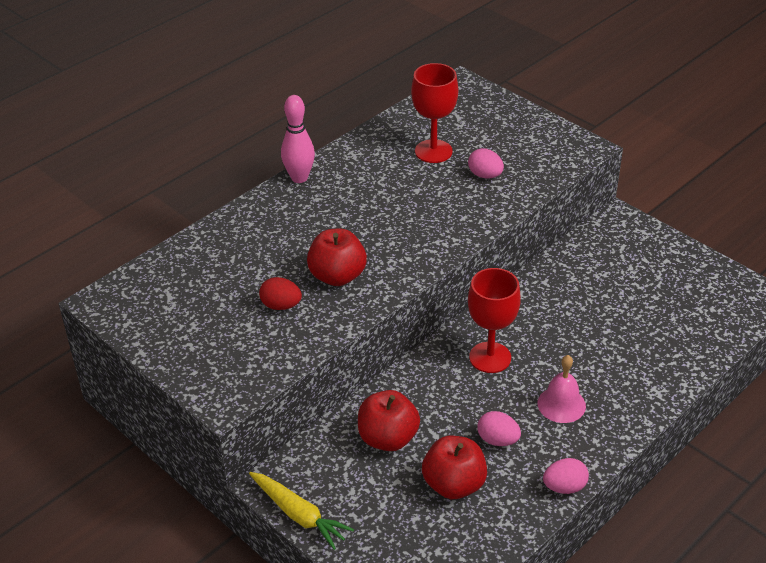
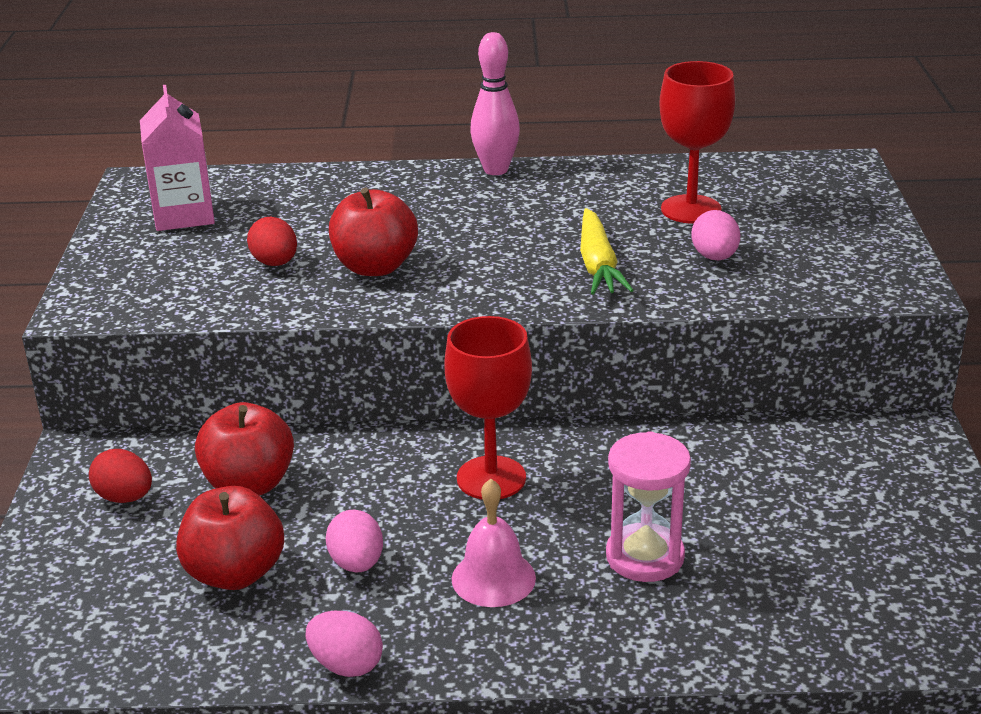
camera: 45 degrees right, 10 degrees down
(173, 306) = (184, 215): none -> pink carton
(298, 514) = (53, 493): yellow carrot -> yellow carrot (598, 264)
(339, 489) = (125, 497): none -> red egg
(603, 351) = (645, 557): none -> pink hourglass

